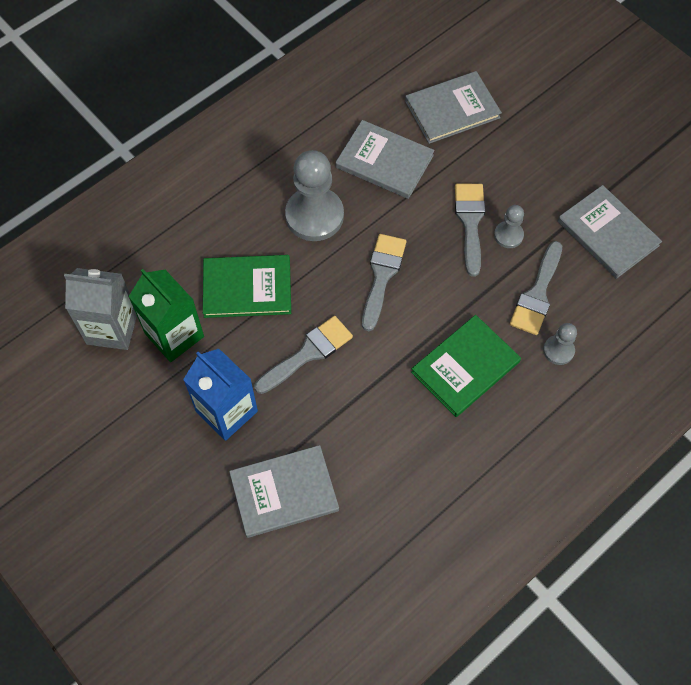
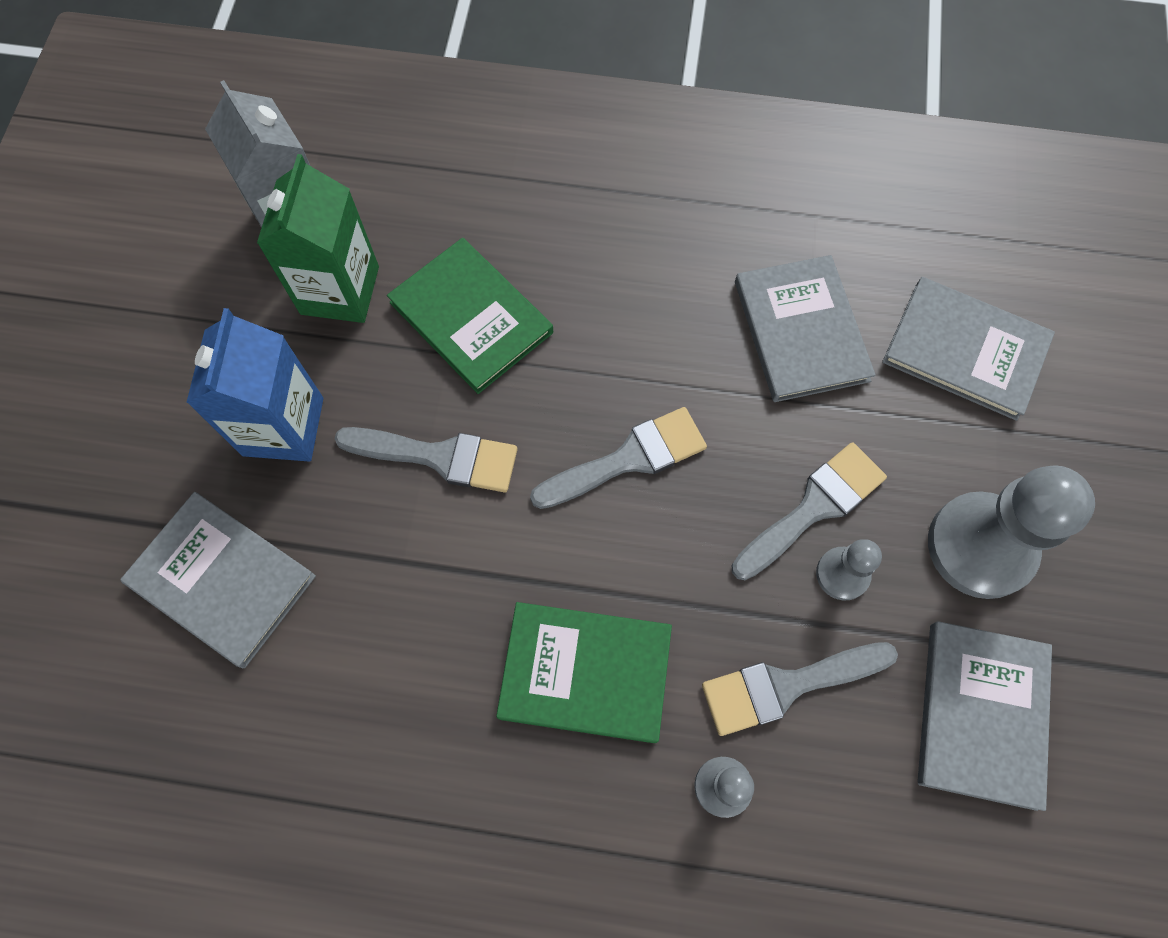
camera: 50 degrees right, 5 degrees up
(314, 216) = (642, 312): grey pawn -> grey pawn (980, 546)

